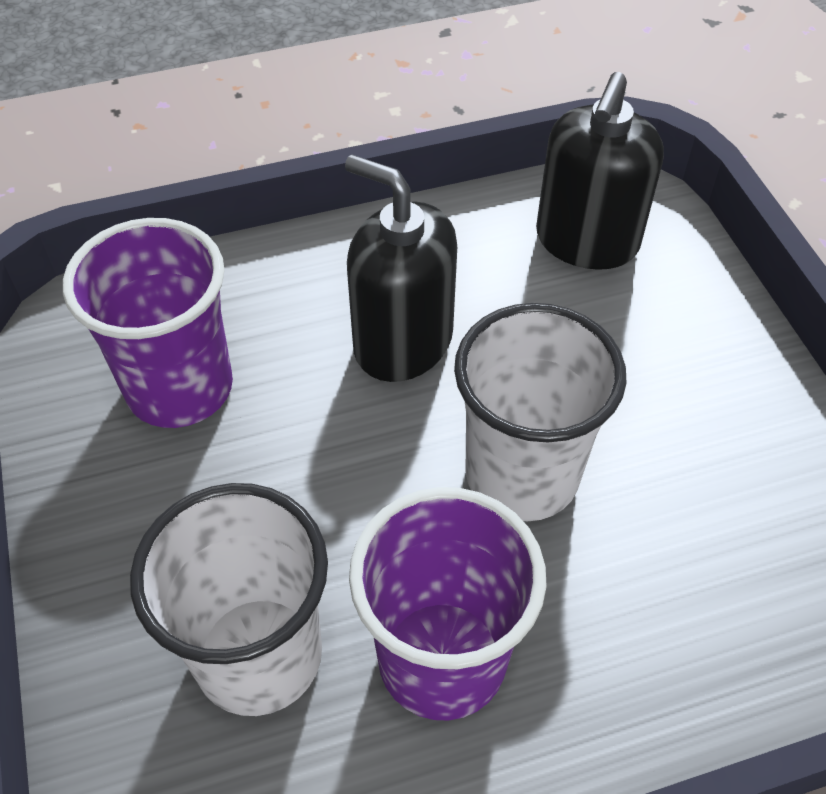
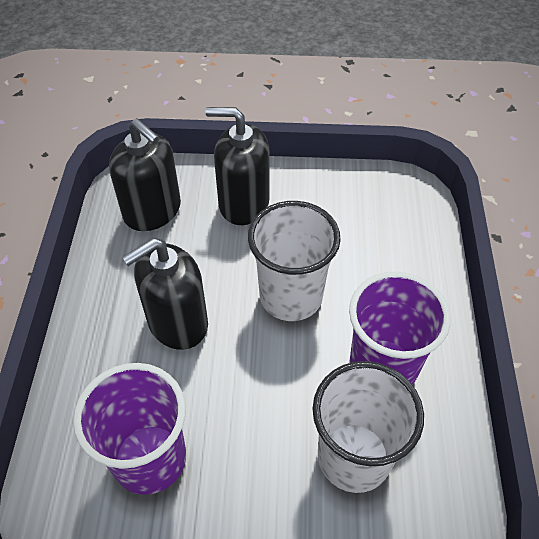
camera: 70 degrees left, 0 degrees up
(675, 348) = (243, 203): none -> black soap dispenser

